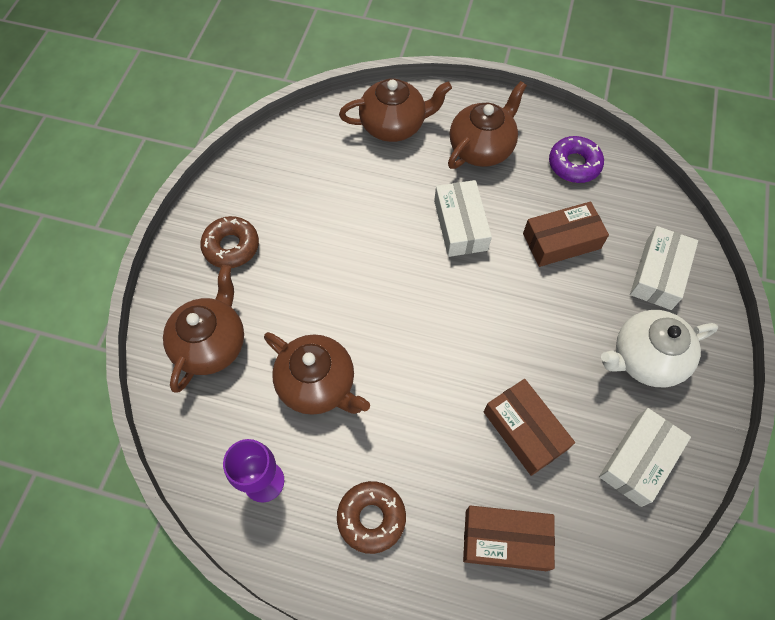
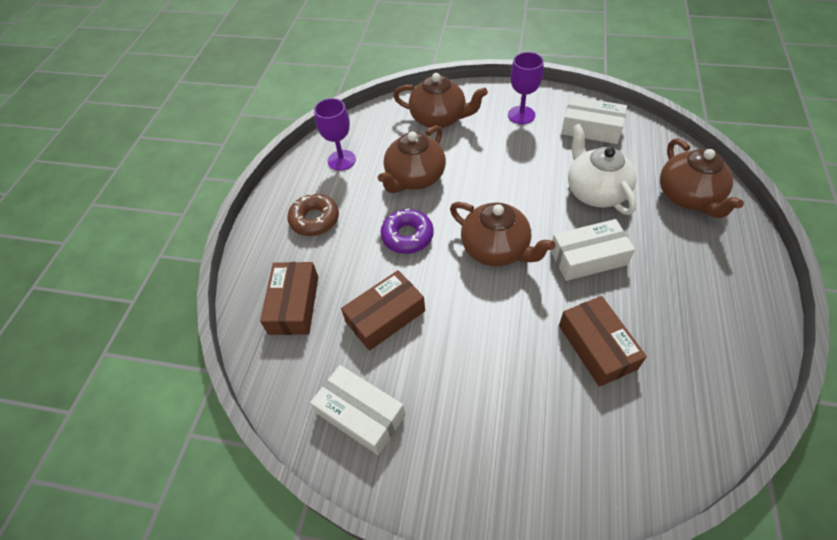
camera: 90 degrees right, 10 degrees down
(231, 246) = (521, 115): brown donut -> purple goblet
(482, 148) = (693, 270): brown teapot -> brown teapot (496, 249)
(574, 164) = (709, 360): purple donut -> purple donut (407, 236)
(645, 358) = (470, 428): white teapot -> white teapot (595, 191)
(658, 274) = (581, 450): white box -> white box (591, 128)

